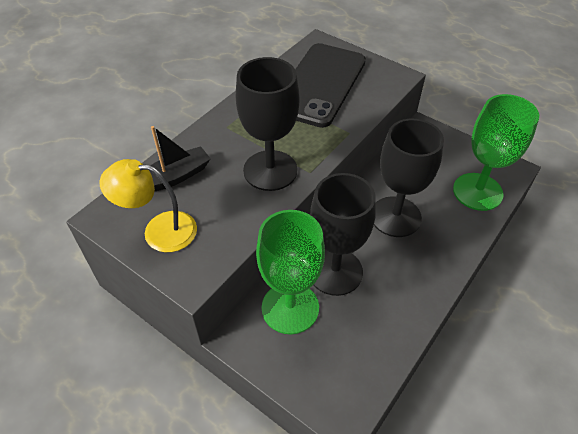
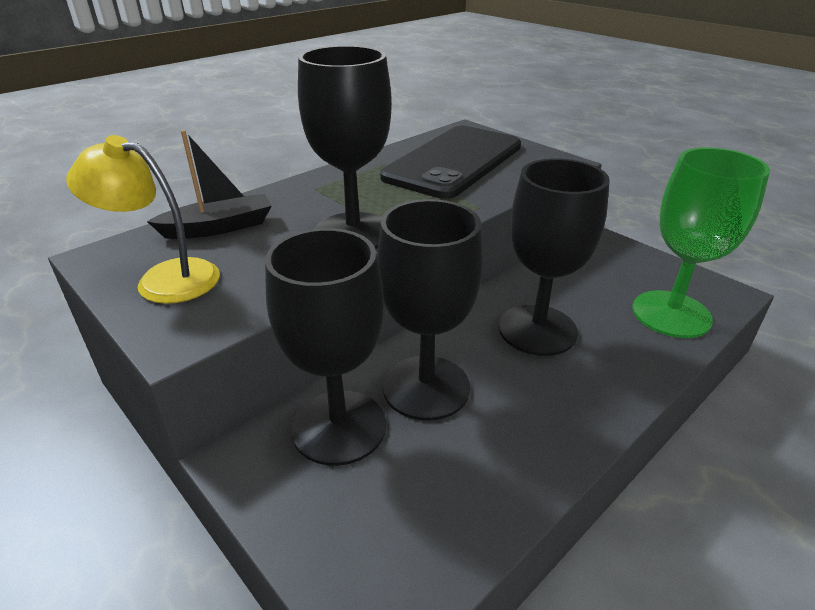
camera: 10 degrees right, 15 degrees down
(290, 308) = (339, 427): green goblet -> black goblet

